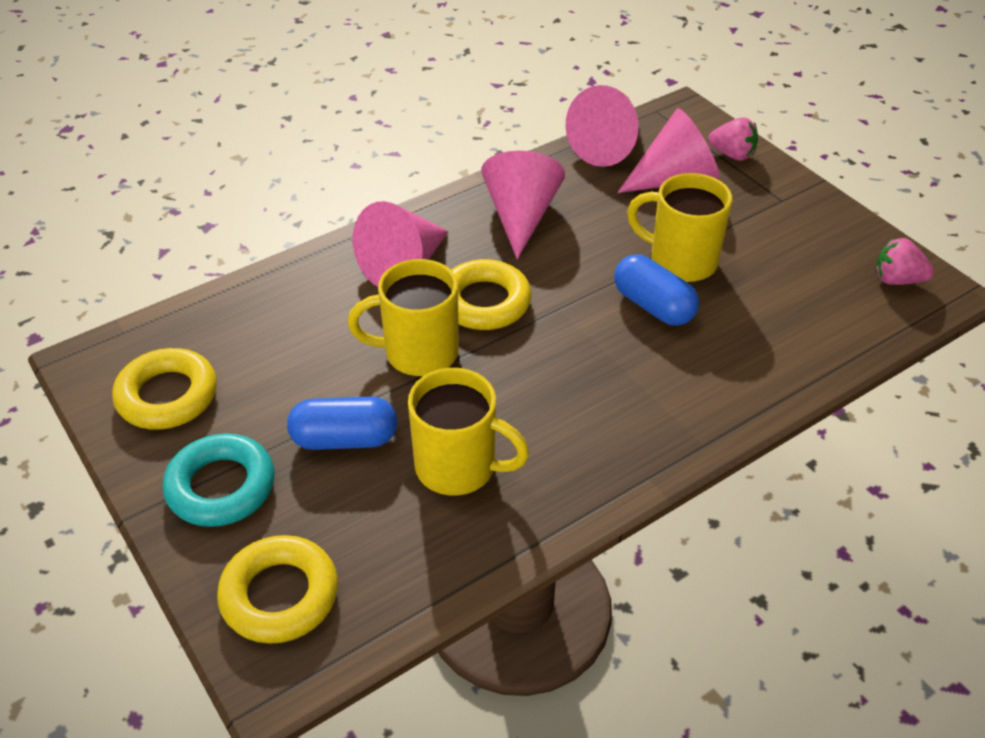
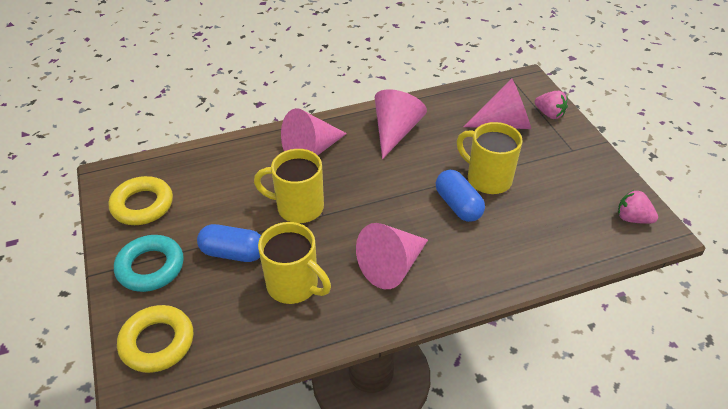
camera: 15 degrees right, 0 degrees up
(484, 302) = (351, 183): yellow ring -> none
(608, 146) = (469, 95): pink cone -> pink cone (392, 266)

